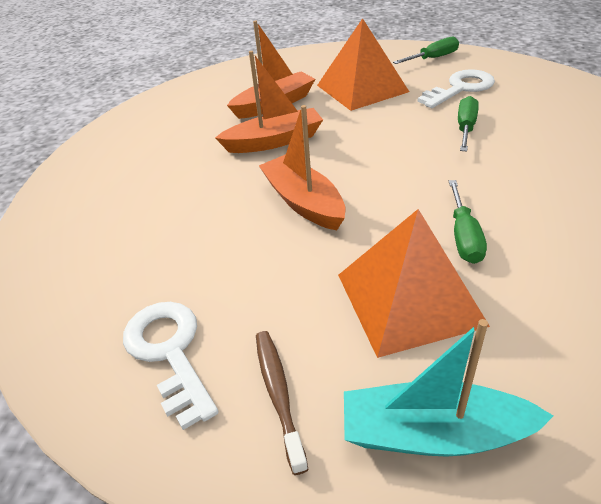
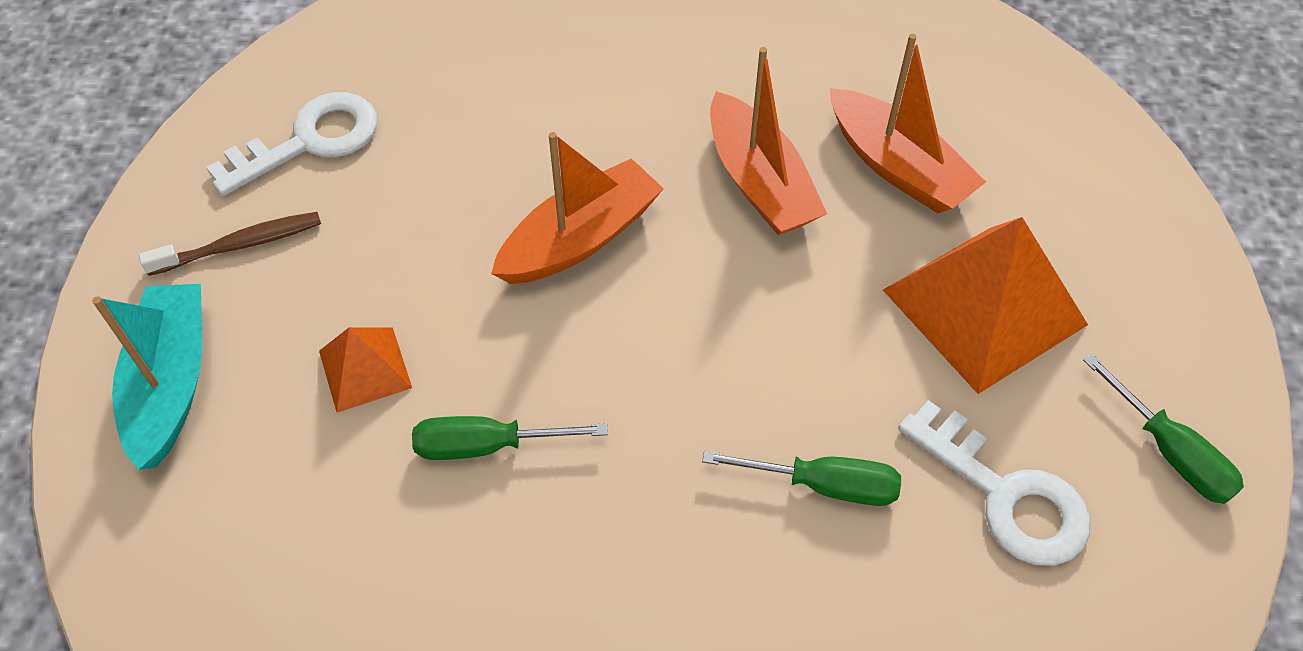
camera: 80 degrees right, 15 degrees up
(409, 299) = (365, 369): orange pyramid -> orange pyramid, size x0.51

